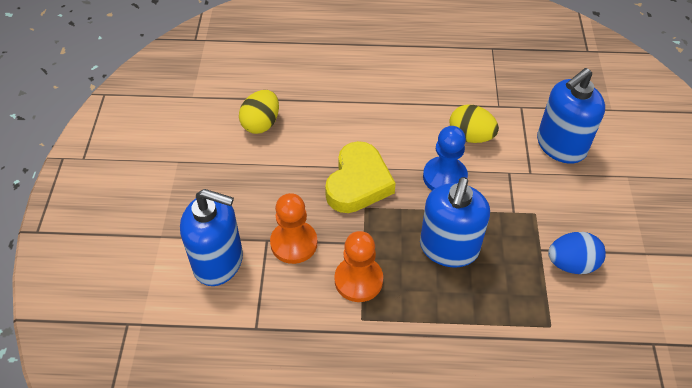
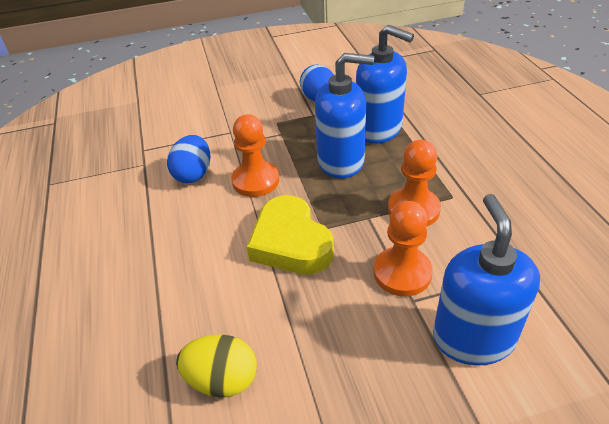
camera: 105 degrees left, 10 degrees down
(358, 183) = (290, 242): yellow heart -> yellow heart turned 120 degrees counterclockwise
(444, 177) = (255, 181): blue pawn -> orange pawn
(470, 136) = (193, 174): yellow egg -> blue egg
(560, 146) = (191, 120): blue soap dispenser -> blue soap dispenser (379, 129)

